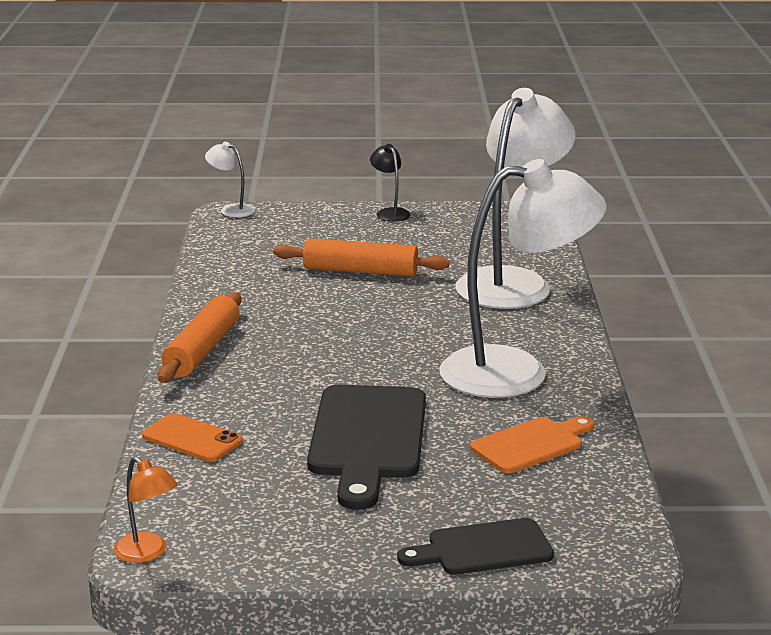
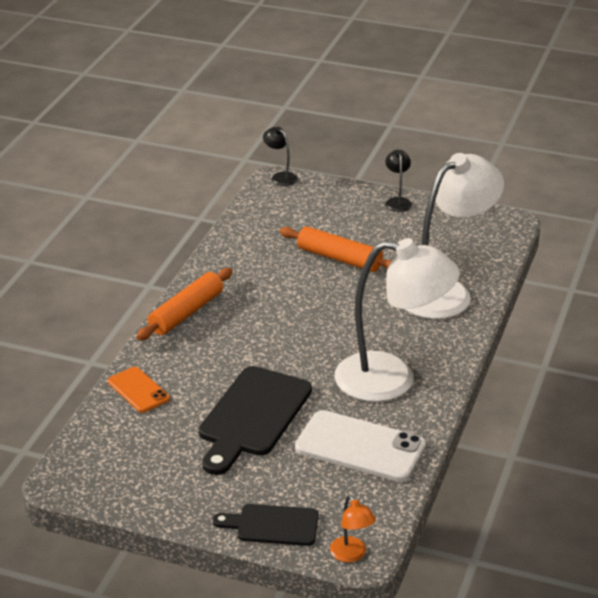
camera: 20 degrees right, 10 degrees up
(147, 553) = (63, 477): orange lamp -> orange lamp (351, 555)
(231, 210) = (280, 177): white lamp -> black lamp
(531, 444) = (360, 447): orange cutting board -> white phone

